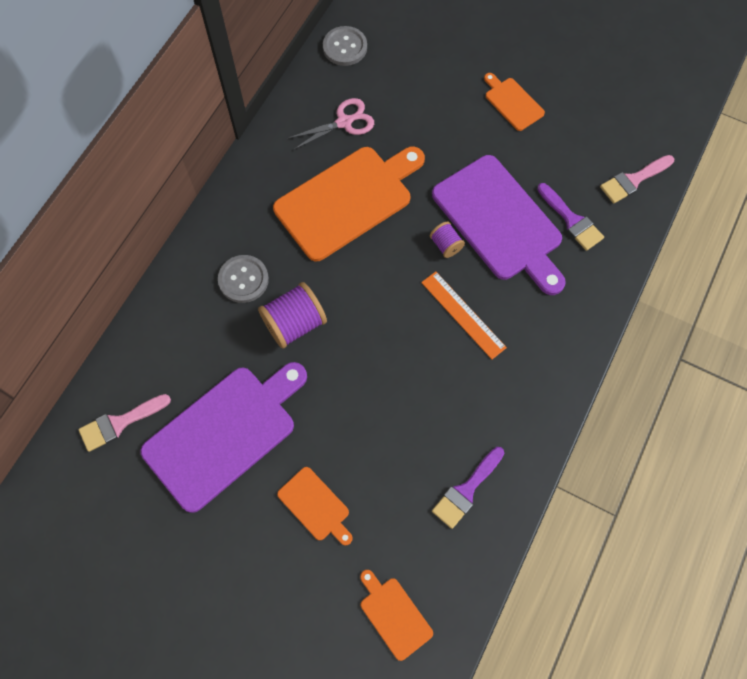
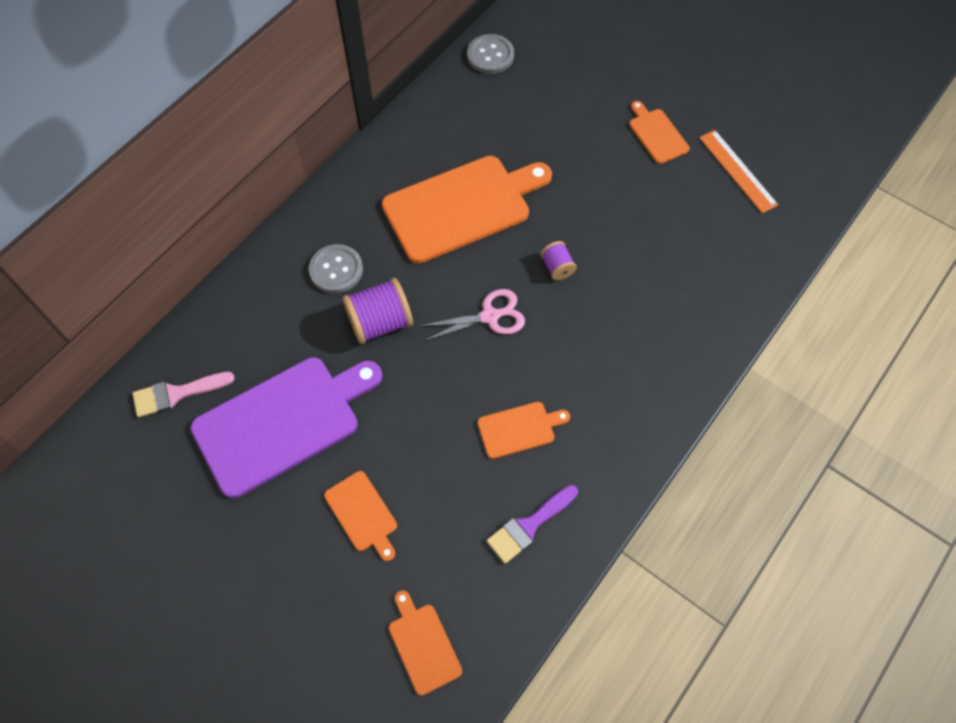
camera: 10 degrees right, 5 degrees down
(344, 122) = (474, 129): pink scissors -> pink scissors (489, 316)
(441, 403) = (519, 429): none -> orange cutting board
(463, 314) = (562, 341): orange ruler -> orange ruler (738, 171)
(499, 222) = (620, 253): purple cutting board -> none
(571, 220) = (698, 262): purple brush -> none
(633, 180) = (774, 231): pink brush -> none

